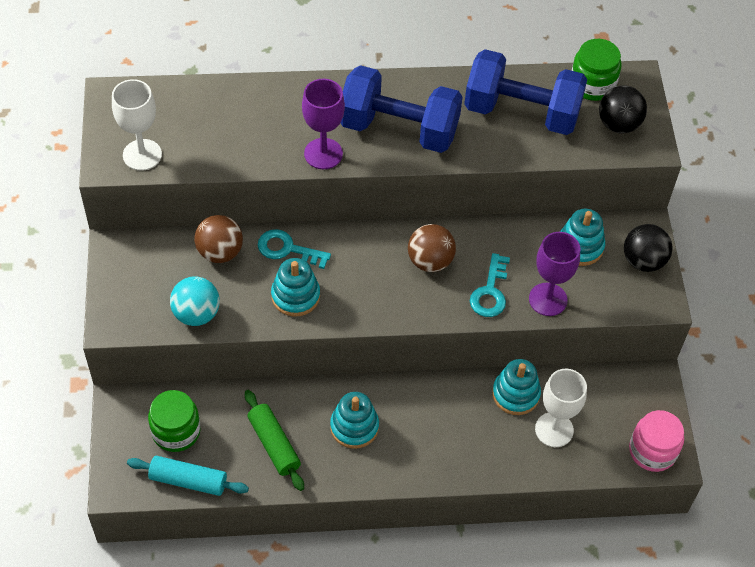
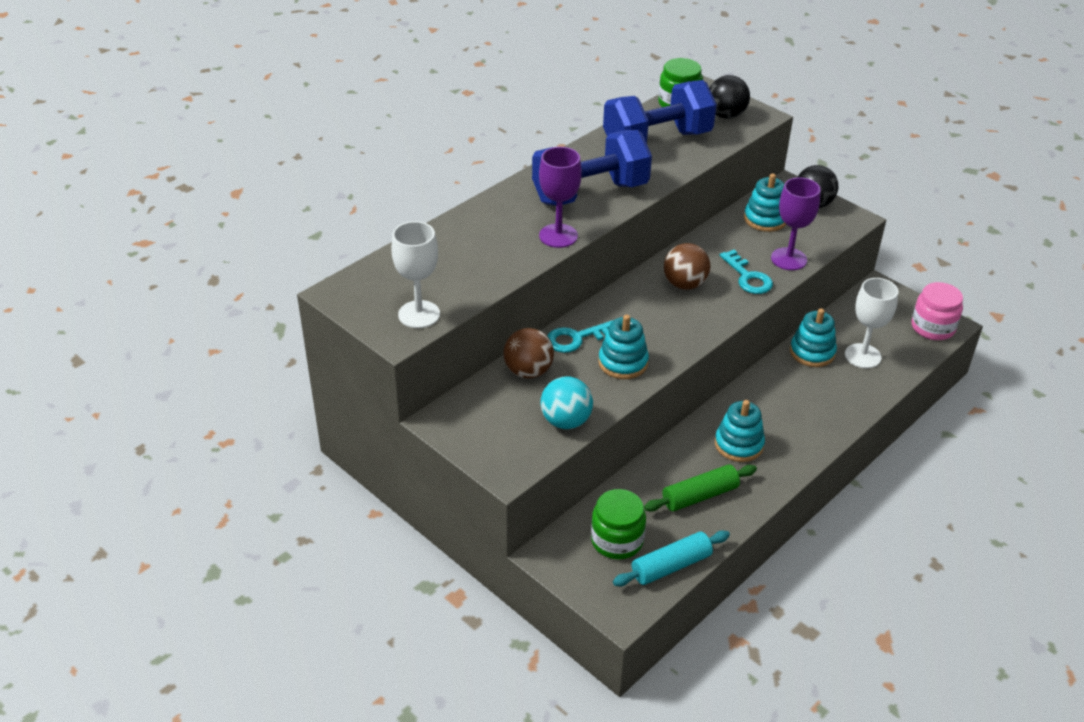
camera: 40 degrees left, 15 degrees down
(274, 444) = (700, 496): green rolling pin -> green rolling pin turned 45 degrees counterclockwise

